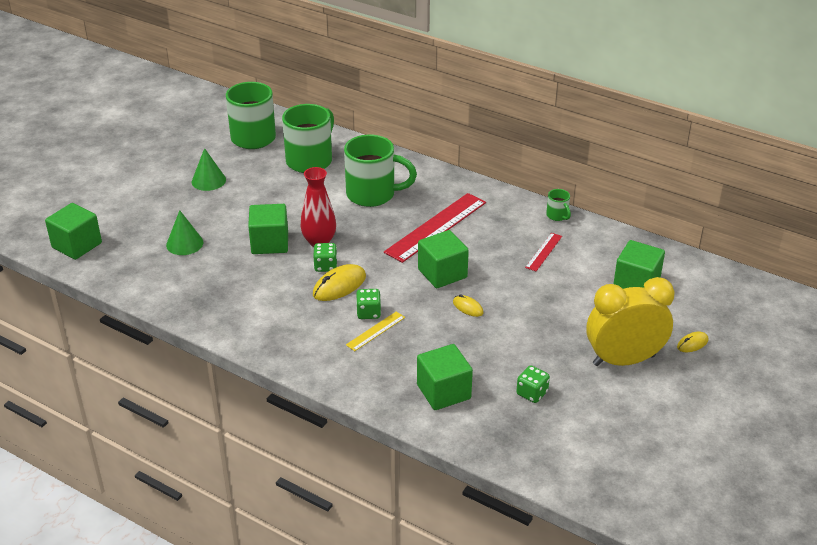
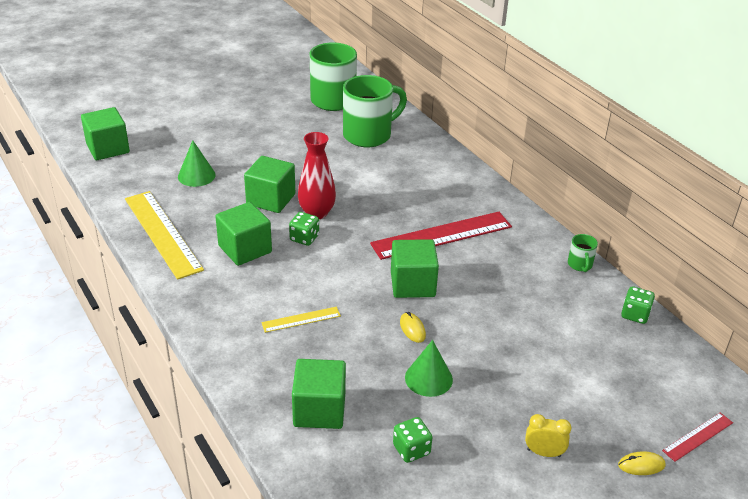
camera: 25 degrees right, 0 degrees up
(198, 303) = (162, 233): none -> yellow ruler
(208, 180) = (263, 126): green cone -> green cone (428, 378)
(339, 286) = (302, 261): yellow mouse -> none
(368, 313) = (309, 298): green dice -> green dice (635, 315)
(373, 194) = (403, 184): green mug -> none
(543, 252) = (537, 298): red ruler -> red ruler (698, 436)
(624, 360) = (543, 453): yellow clock -> yellow clock, size x0.41
(636, 284) = (619, 369): green cube -> green cube (245, 249)

